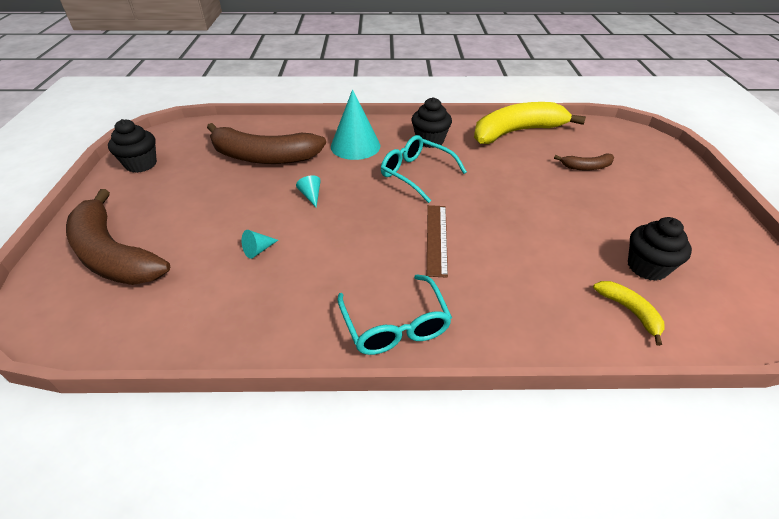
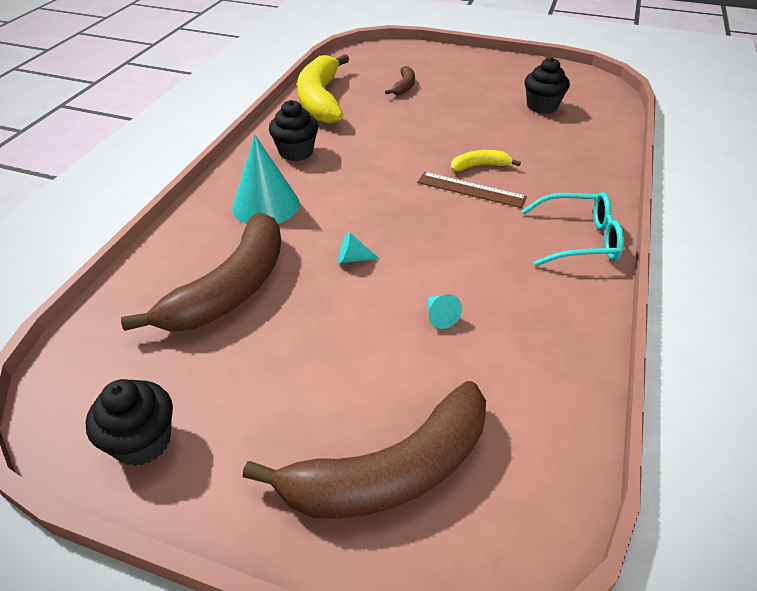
camera: 70 degrees left, 0 degrees up
(416, 174) = (355, 176): turquoise glasses -> none
(629, 311) = (585, 129): yellow banana -> yellow banana (480, 166)

